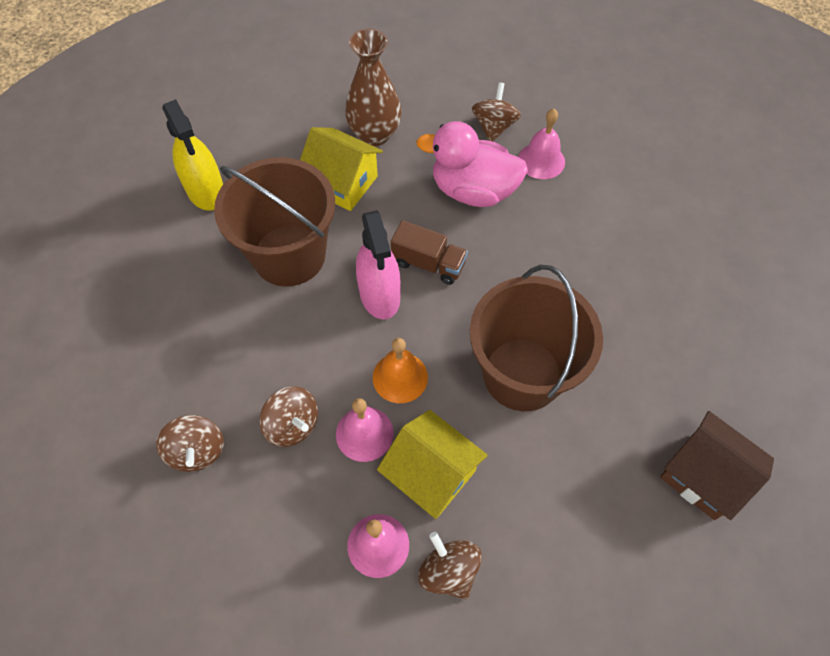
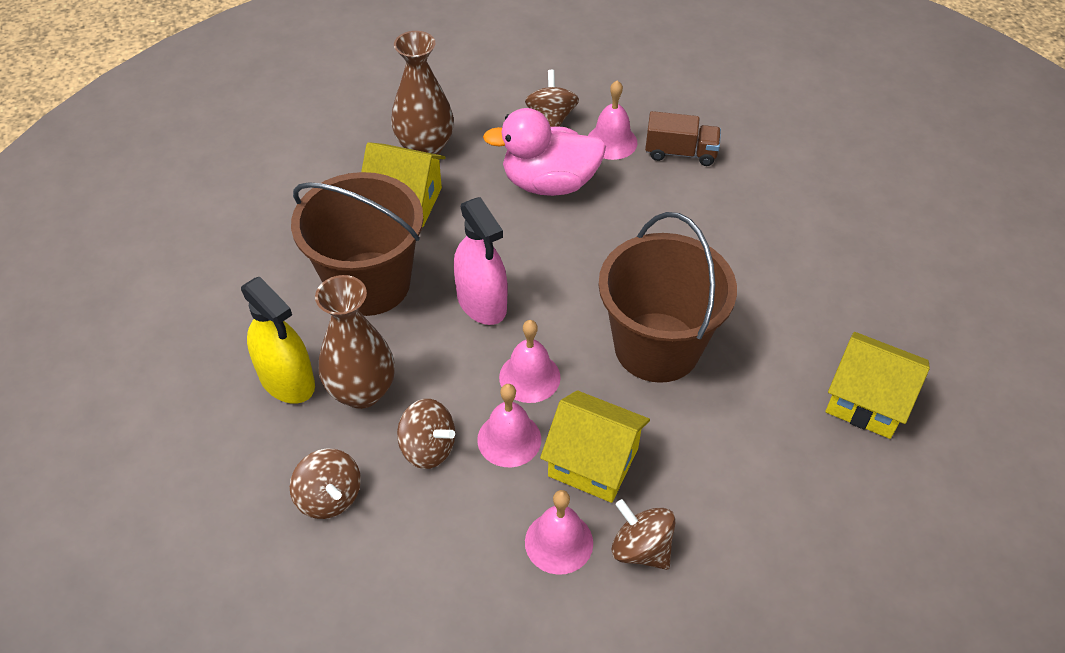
camera: 15 degrees left, 10 degrees down
(206, 191) = (253, 238): yellow spray bottle -> yellow spray bottle (287, 380)
(253, 357) = (362, 391): none -> brown vase
(400, 377) = (529, 377): orange bell -> pink bell
(428, 263) = (524, 262): brown truck -> brown truck (680, 153)
(703, 475) = (867, 401): brown house -> yellow house

